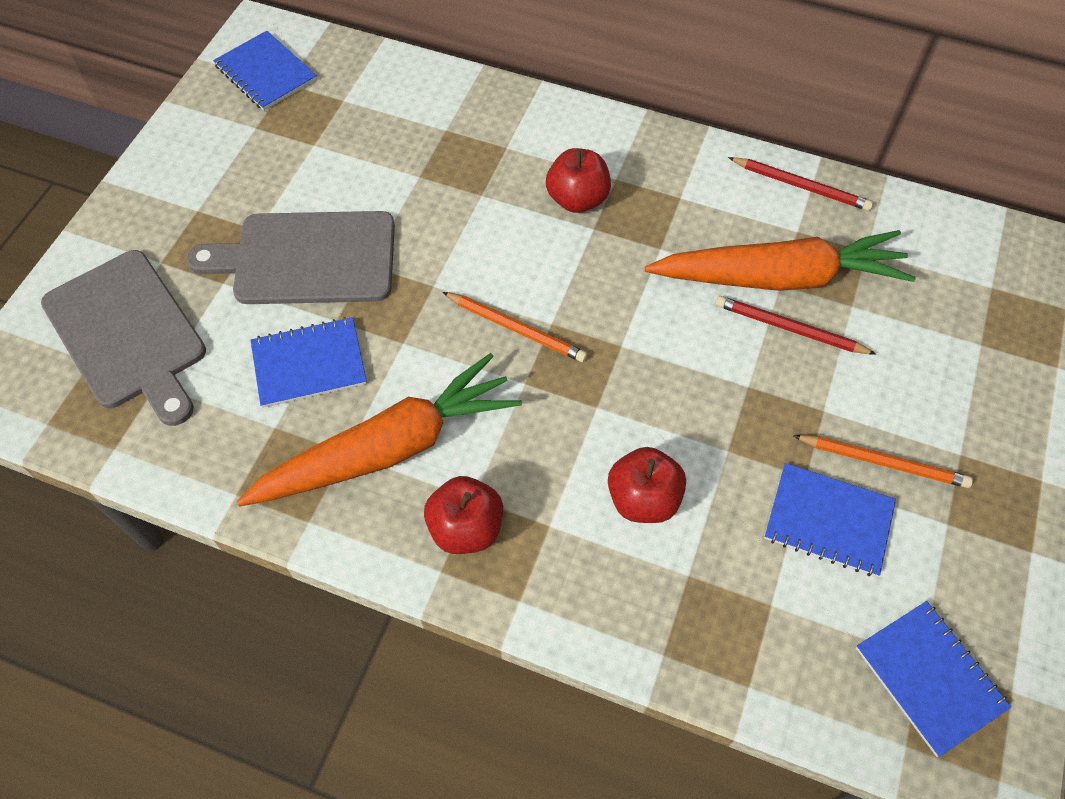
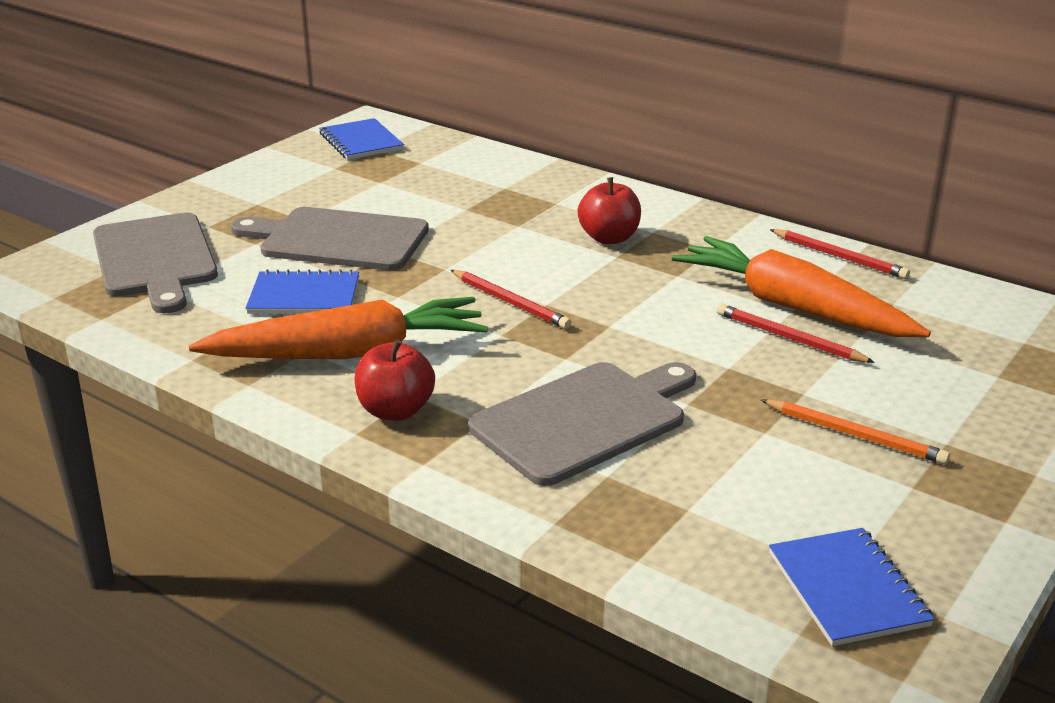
camera: 15 degrees right, 30 degrees down
(516, 328) = (510, 302): orange pencil -> red pencil
(643, 499) = (584, 420): red apple -> grey cutting board
(779, 277) = (792, 307): orange carrot -> orange carrot turned 150 degrees counterclockwise
(828, 520) = (777, 463): blue notebook -> none

